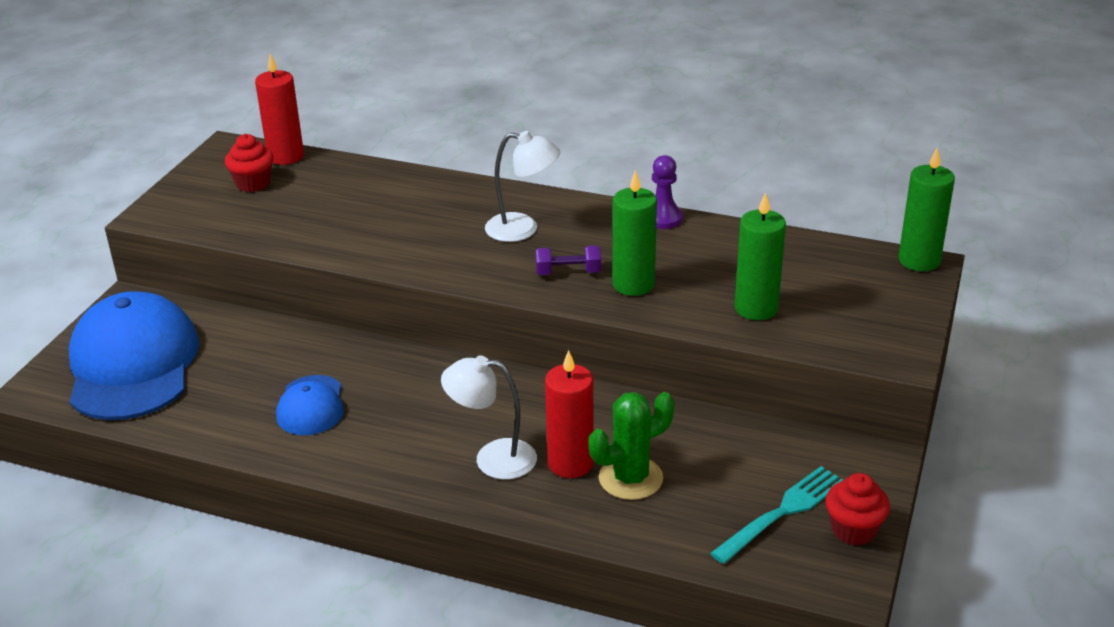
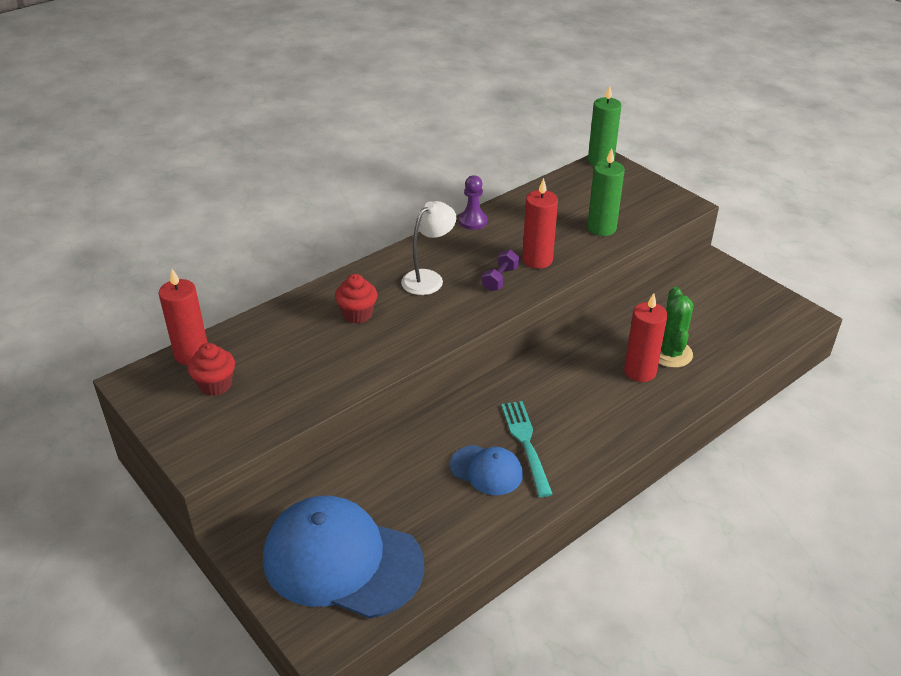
camera: 60 degrees left, 5 degrees up
(492, 458) = (612, 402): white lamp -> none
(633, 284) = (537, 260): green candle -> red candle
(782, 512) = (735, 312): turquoise fork -> turquoise fork (526, 444)
(853, 530) = (764, 295): red cupcake -> red cupcake (357, 314)

